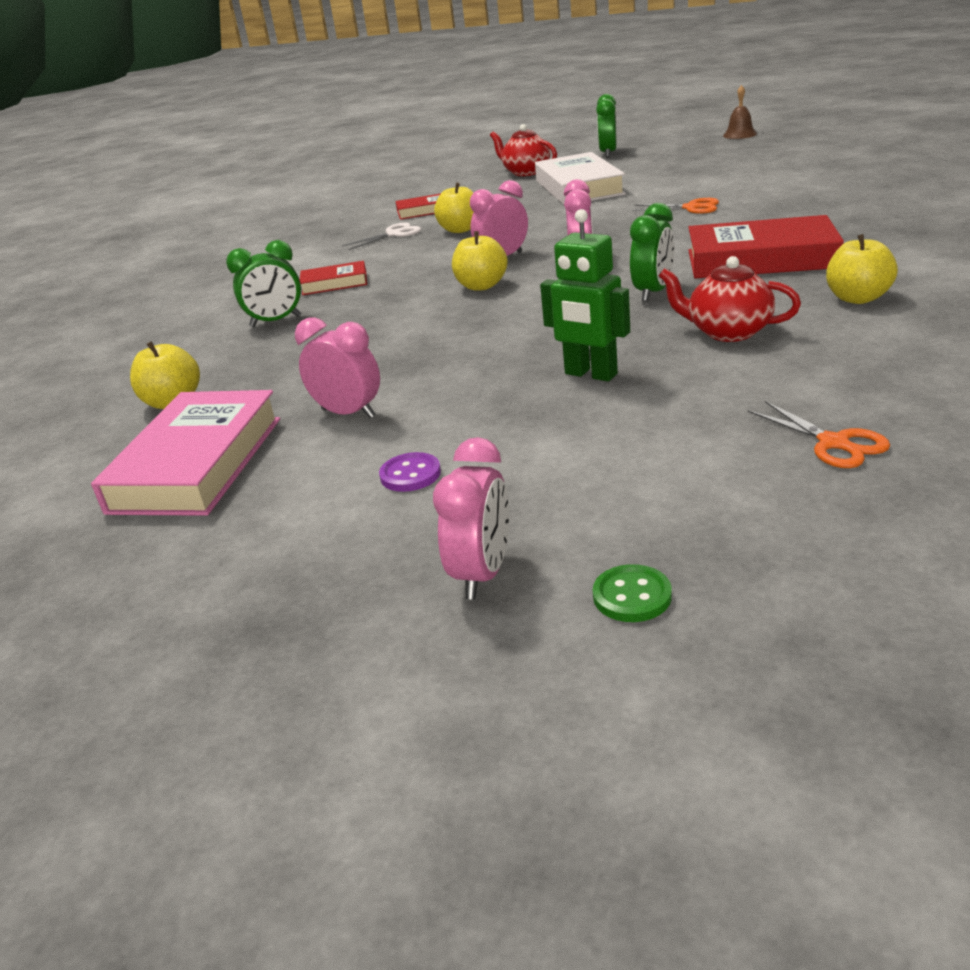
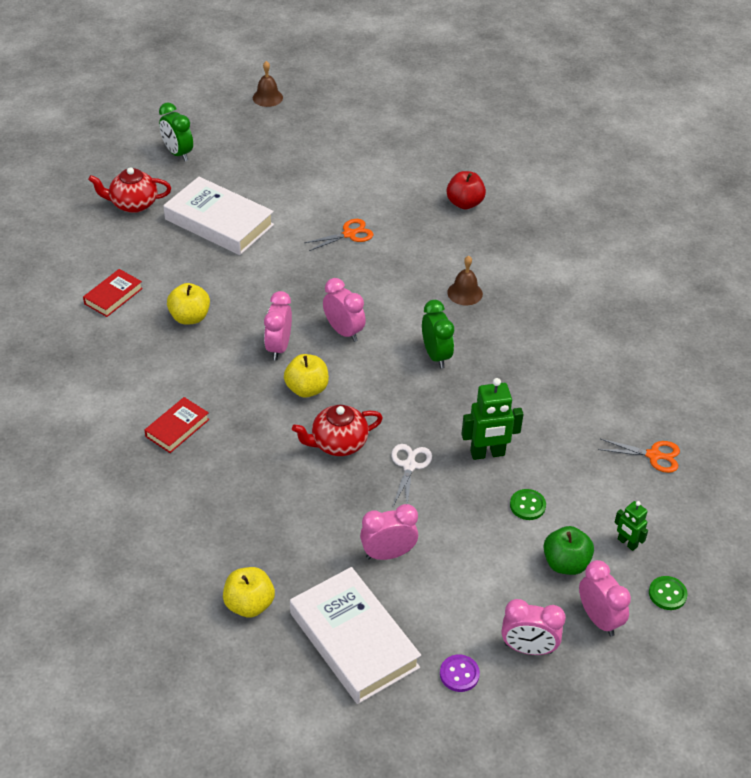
camera: 50 degrees left, 15 degrees up
(197, 464) = (354, 640): pink book -> white book
(276, 321) = (196, 492): green clock -> none
(344, 558) = (528, 648): none -> pink clock
(394, 234) = (133, 342): white scissors -> white scissors (409, 465)
(410, 474) = (488, 580): purple button -> purple button (459, 674)
(530, 499) = (565, 563): none -> green apple
(568, 430) = (527, 505): none -> green button
(652, 514) = (627, 543): none -> green robot
(727, 332) = (521, 382): red teapot -> red teapot (338, 443)
(761, 259) = (465, 293): red book -> brown bell
(857, 298) = (558, 321): yellow apple -> none
(859, 205) = (464, 203): none -> red apple

